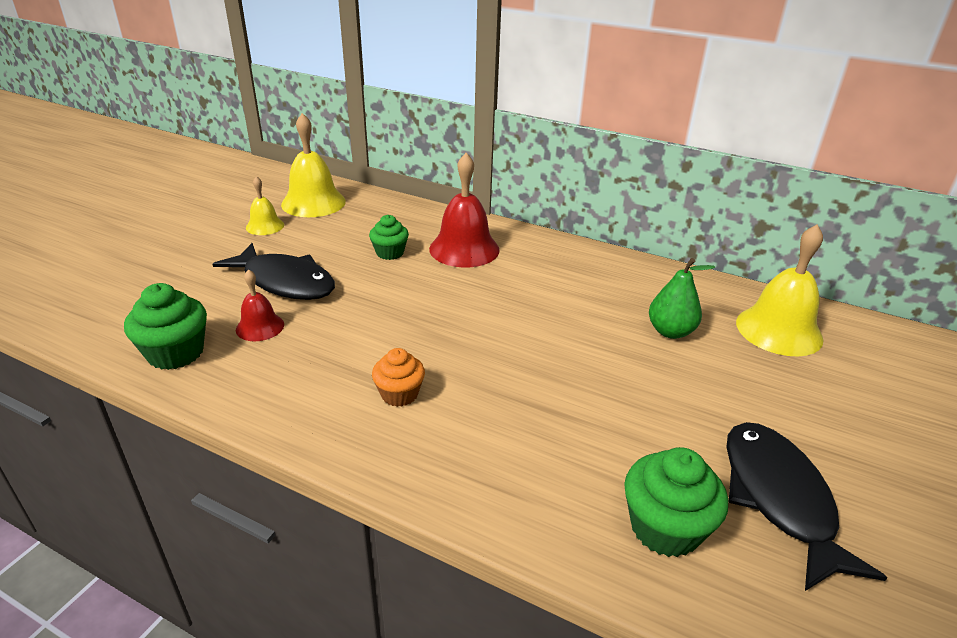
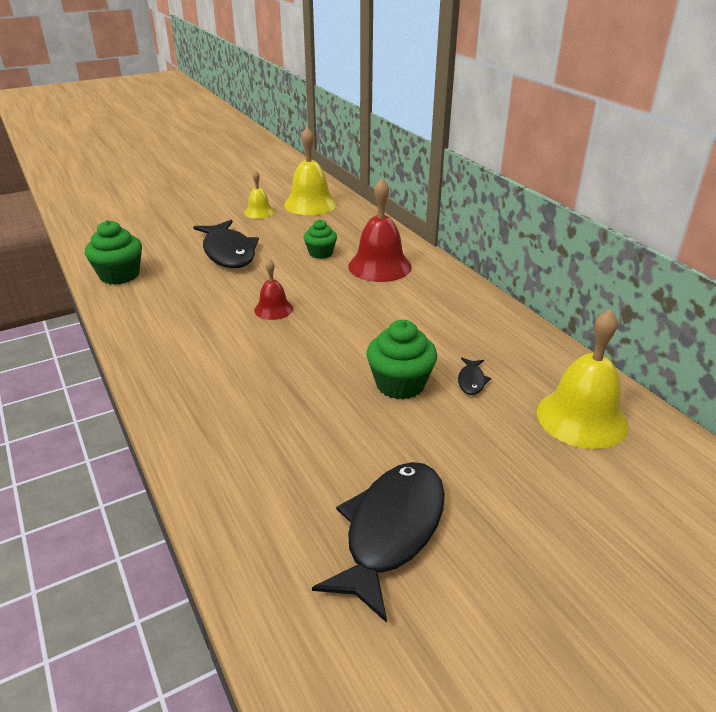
camera: 35 degrees right, 0 degrees up
(260, 327) = (181, 275): red bell -> red bell (273, 309)
(399, 394) = (212, 346): orange cupcake -> none
(665, 528) = (276, 503): green cupcake -> green cupcake (400, 384)
(670, 331) = (471, 381): green pear -> black fish

